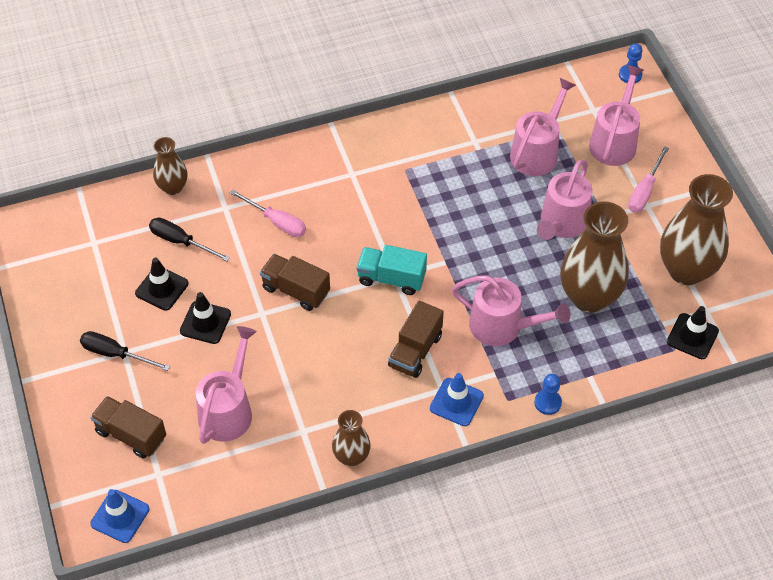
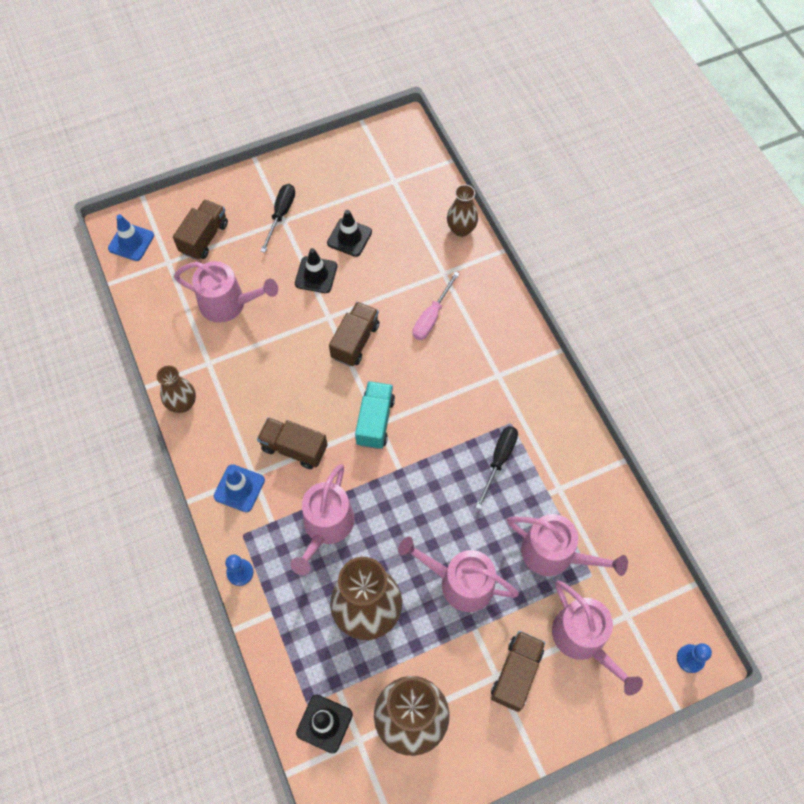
camera: 85 degrees right, 10 degrees up
(181, 241) = (401, 244): black screwdriver -> black screwdriver (499, 460)
(614, 141) = (583, 639): pink watering can -> pink watering can turned 45 degrees clockwise
(644, 191) = (516, 673): pink screwdriver -> brown truck

